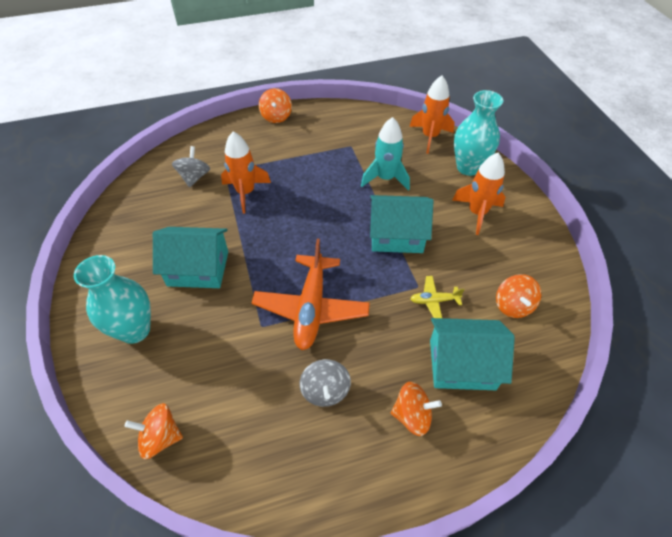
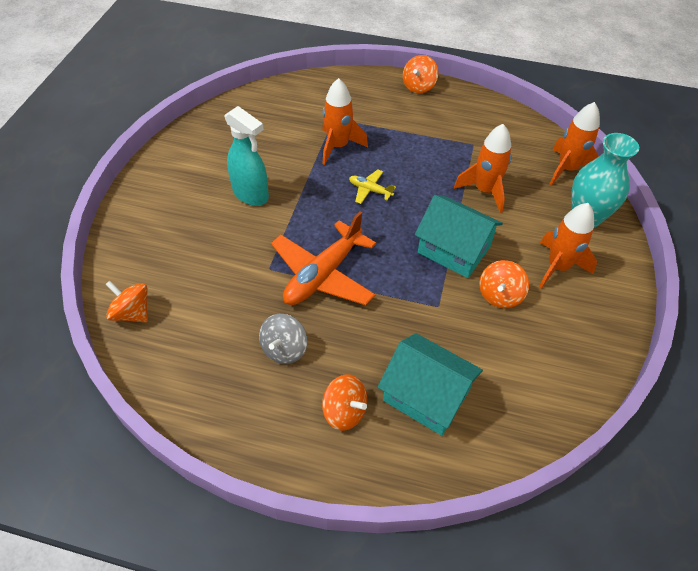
camera: 30 degrees right, 0 degrees up
(135, 330) = (168, 221): turquoise vase -> none
(194, 177) = (302, 113): grey spinning top -> none
(198, 268) = (251, 194): turquoise house -> turquoise spray bottle
(385, 178) = (485, 191): turquoise rocket -> orange rocket
(434, 301) = (444, 326): yellow plane -> yellow plane (370, 190)
(513, 305) = (523, 372): orange spinning top -> orange spinning top (500, 295)

